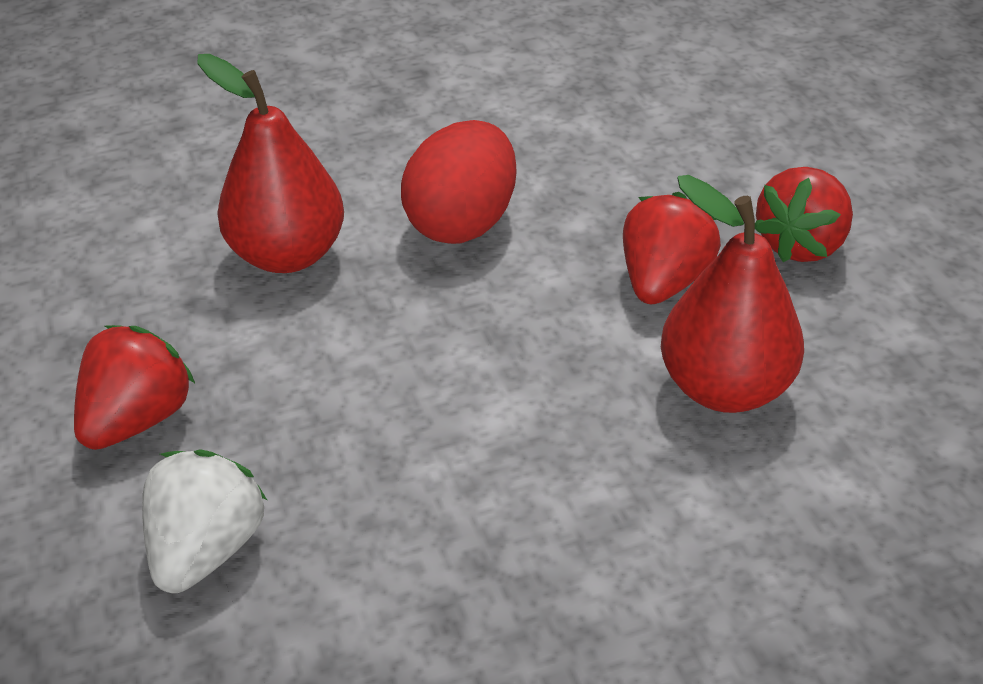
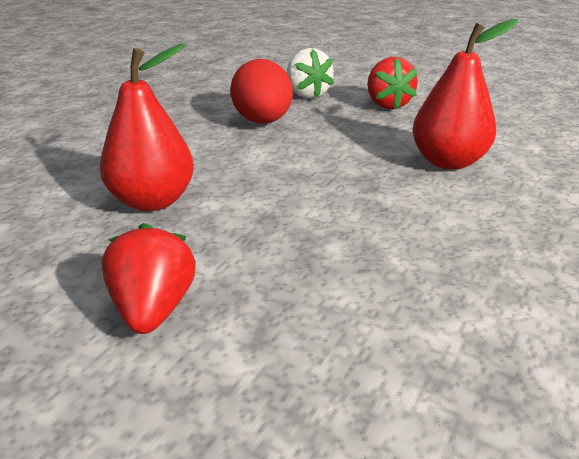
camera: 140 degrees right, 10 degrees down
(462, 223) = (397, 213): red egg -> red egg (263, 121)
(663, 281) = (236, 236): red strawberry -> none

